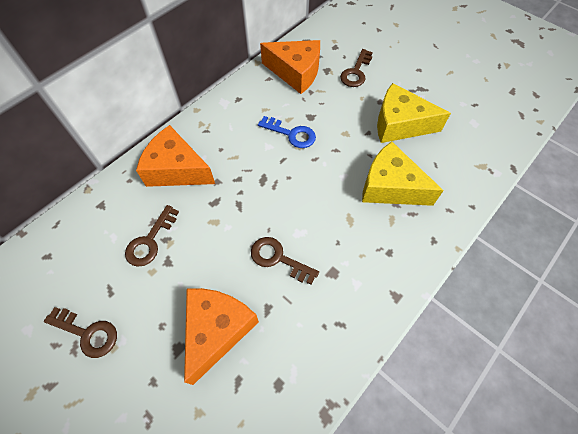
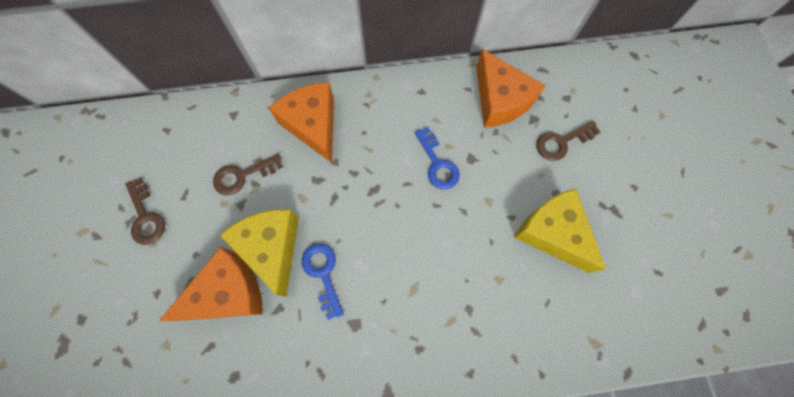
camera: 40 degrees right, 10 degrees up
(278, 259) = (323, 274): brown key -> blue key
(390, 186) = (480, 289): yellow cheese -> yellow cheese (271, 248)

